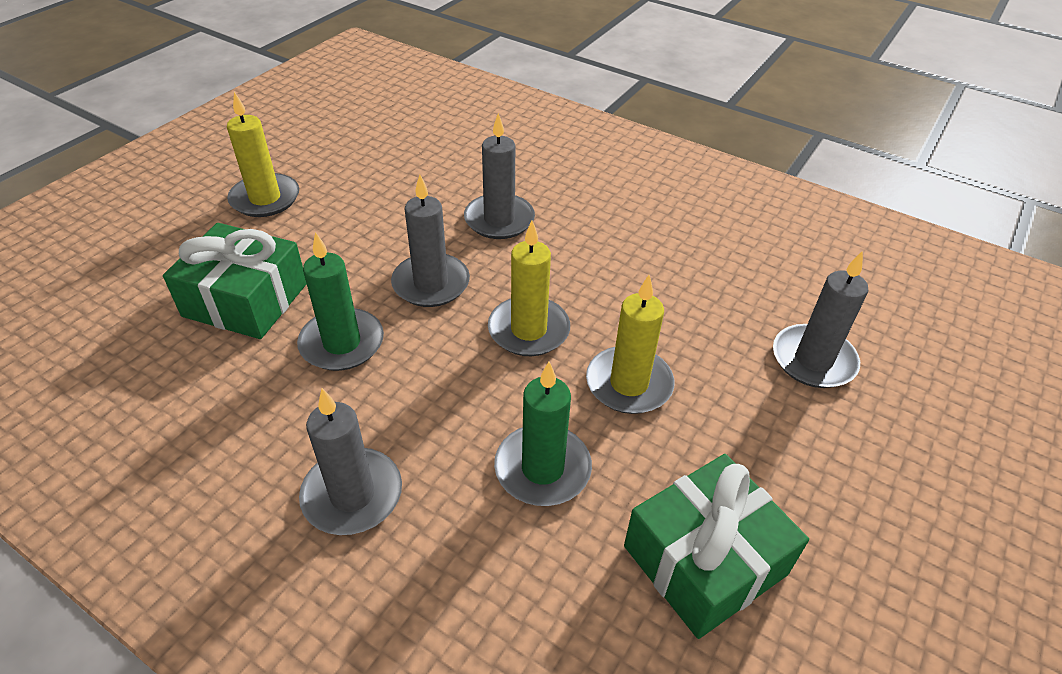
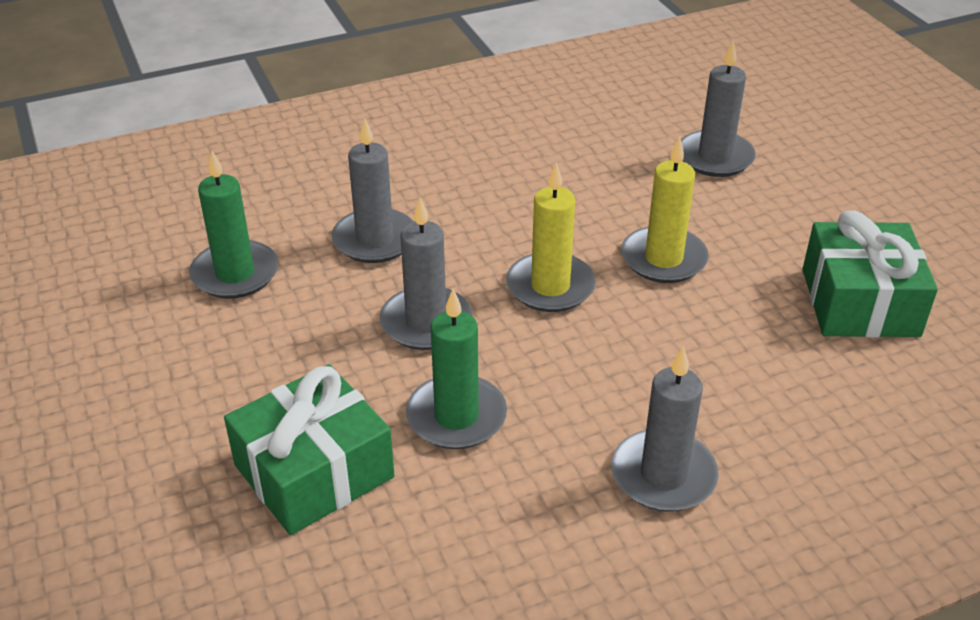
camera: 55 degrees left, 5 degrees down
(265, 199) = (135, 399): yellow candle -> none
(542, 468) = (718, 346): green candle -> green candle (235, 274)

